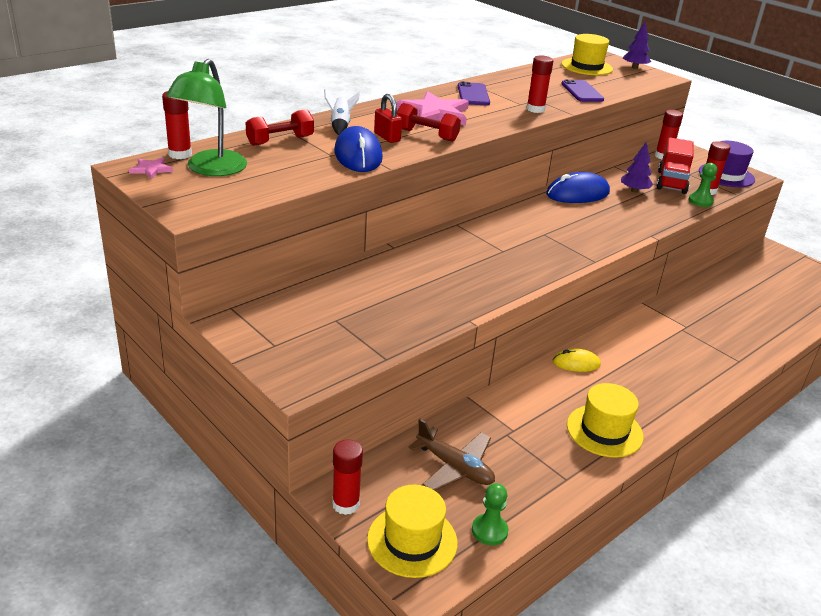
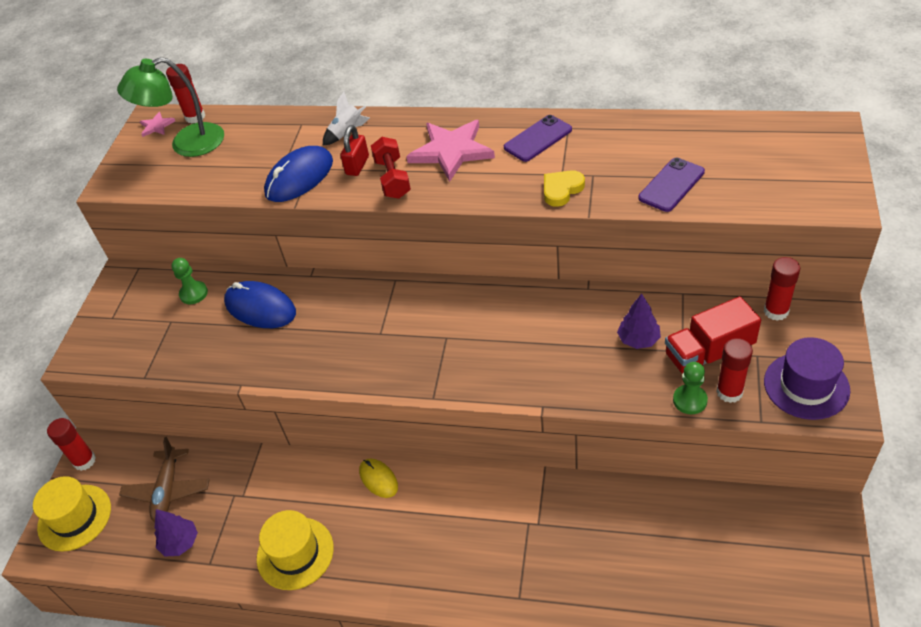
camera: 60 degrees right, 15 degrees up
(280, 141) = (276, 132): red dumbbell -> none
(489, 531) = (115, 552): green pawn -> green pawn (193, 293)
(535, 109) = (561, 190): red glue stick -> yellow heart
(577, 193) = (568, 308): blue mouse -> blue mouse (260, 308)
(586, 67) = (766, 143): yellow hat -> none
(634, 67) = (837, 170): purple tree -> purple tree (180, 543)

